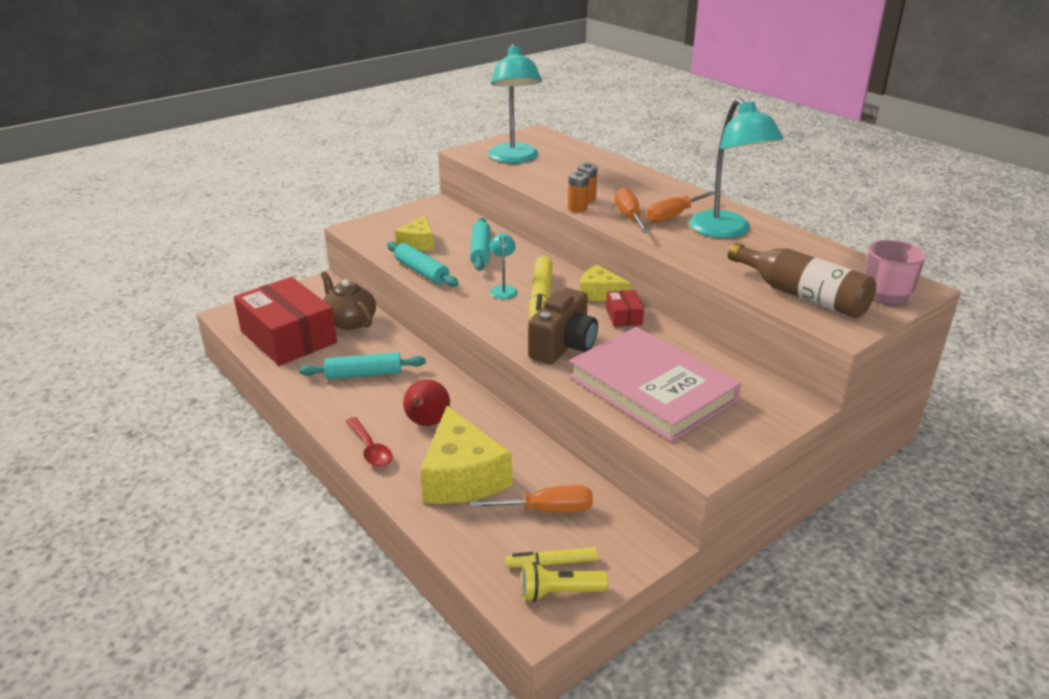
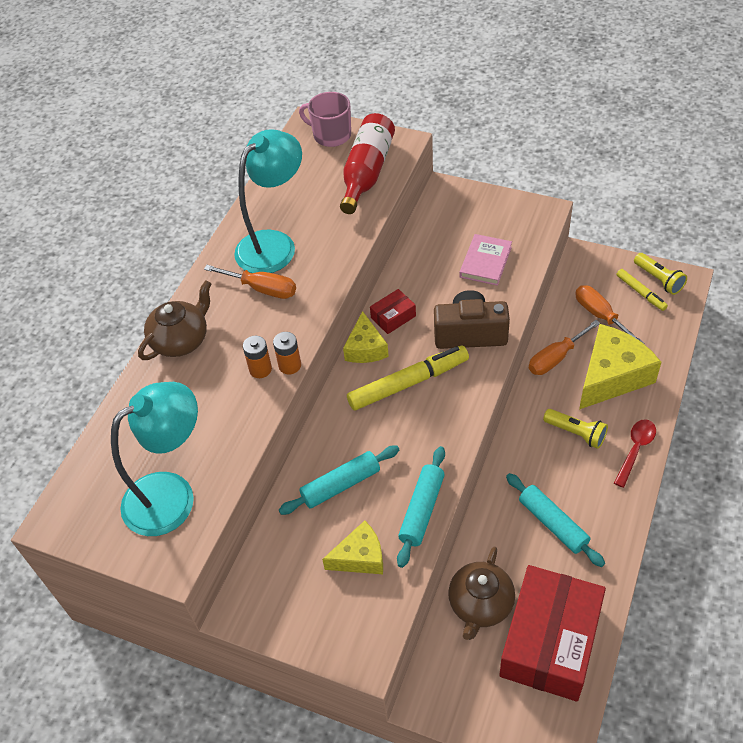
camera: 115 degrees left, 20 degrees up
(426, 423) = (576, 433): red pear -> yellow flashlight
(503, 289) = (408, 421): turquoise lamp -> none
(629, 216) = (285, 318): orange screwdriver -> orange screwdriver (555, 358)
(647, 181) = (181, 340): none -> brown teapot
(651, 388) = (485, 262): pink book -> pink book, size x0.49
(801, 295) = (367, 173): brown bottle -> red bottle

